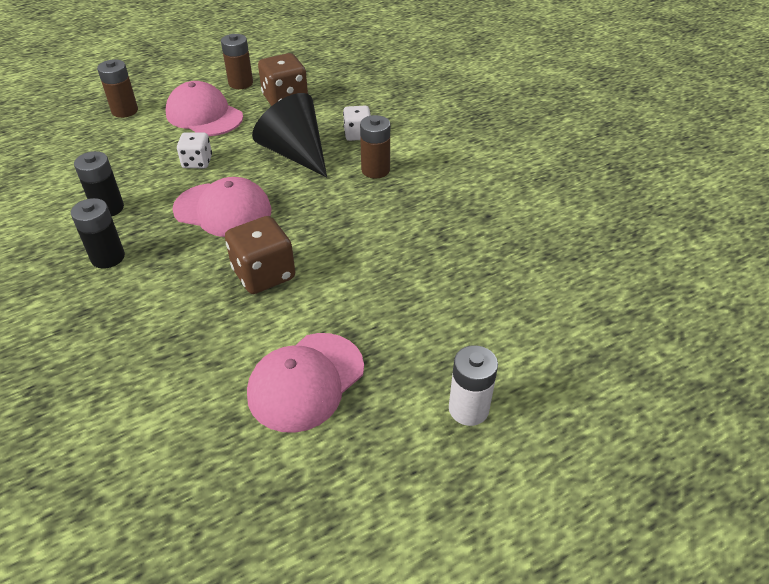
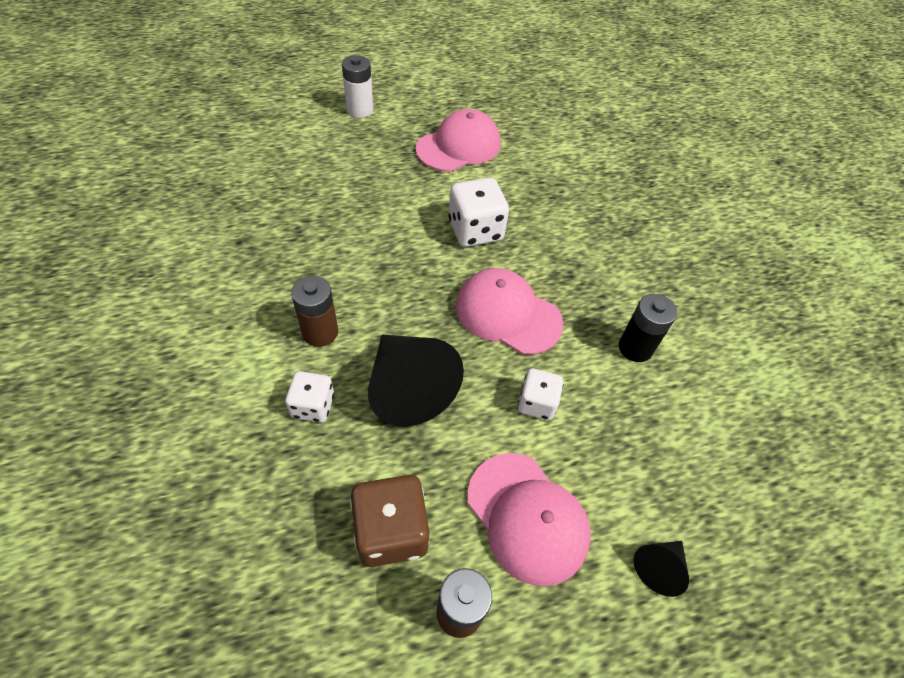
camera: 170 degrees left, 10 degrees up
(108, 257) = (620, 281): black battery -> none
(125, 111) = (659, 567): brown battery -> black cone
(264, 274) = (475, 230): brown dice -> white dice

